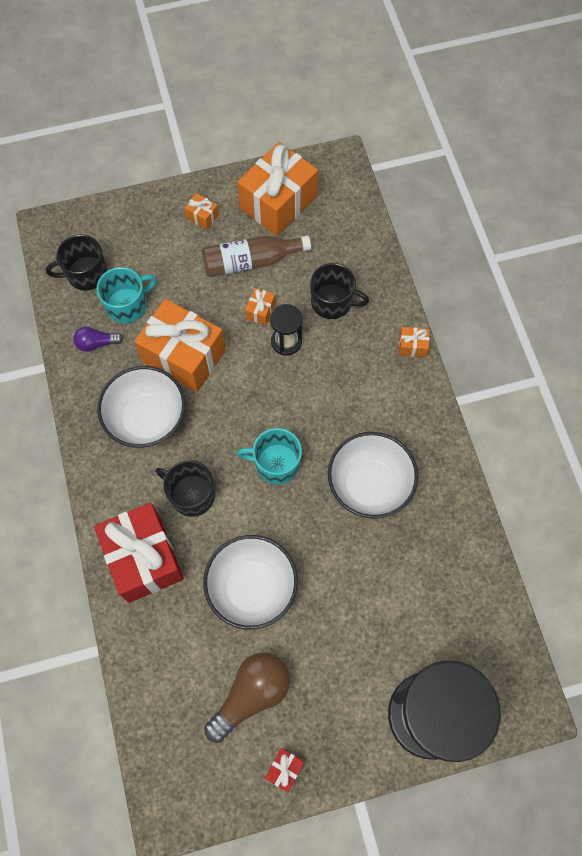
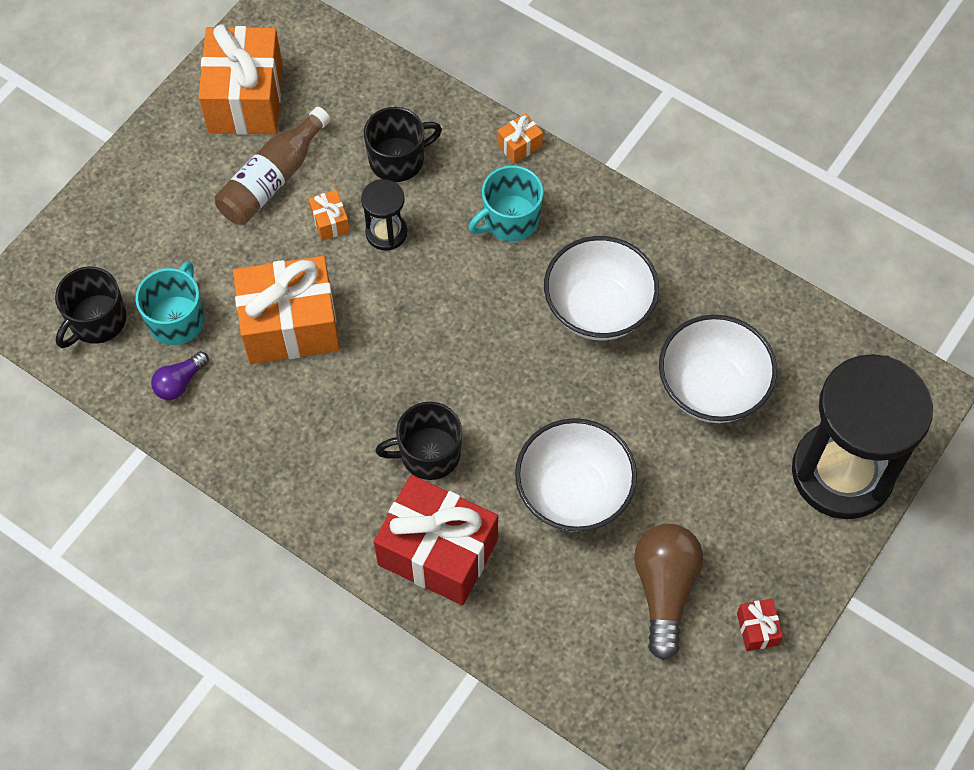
camera: 40 degrees left, 5 degrees down
(147, 419) = (310, 416): white bowl -> white bowl (711, 388)
(202, 217) = (174, 170): orange gift -> none
(276, 463) = (487, 358): turquoise mug -> turquoise mug (510, 219)

